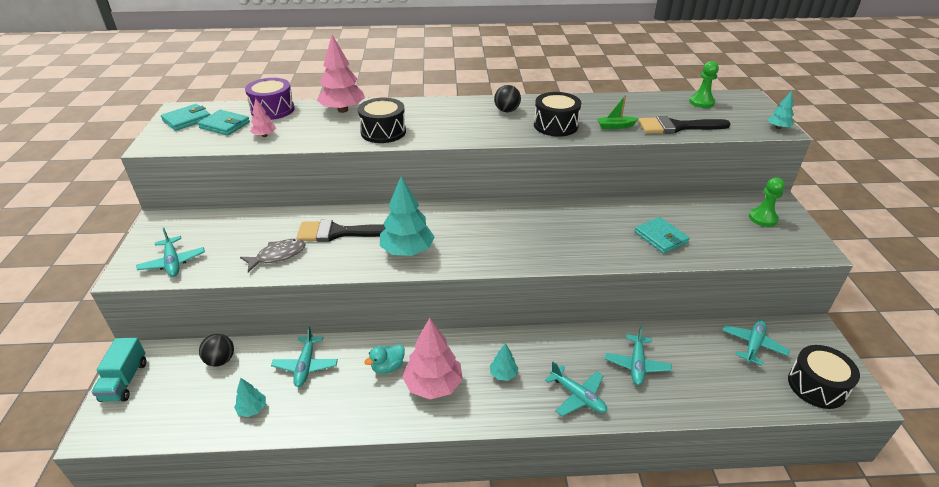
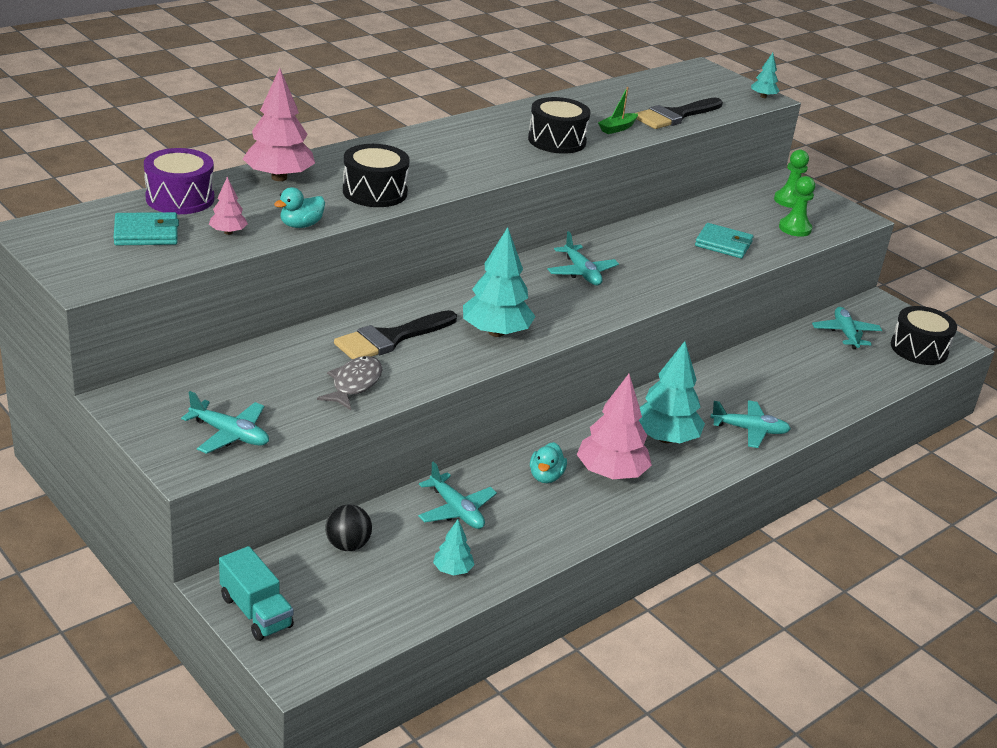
camera: 40 degrees left, 5 degrees down
(187, 120) = (74, 240): turquoise wallet -> none
(309, 141) = (301, 225): none -> turquoise duck
(503, 374) = (665, 438): turquoise tree -> turquoise tree, size x2.02
(507, 111) = (481, 135): black ball -> none
(636, 365) = (770, 385): turquoise plane -> turquoise plane (581, 272)
(701, 102) = (667, 83): green pawn -> green pawn (795, 228)

